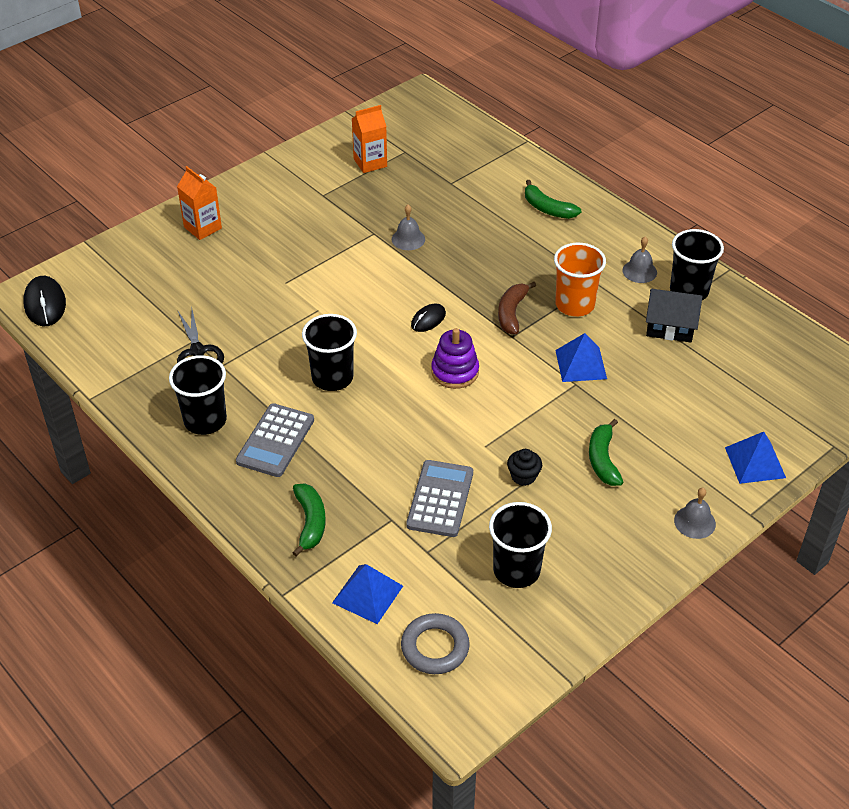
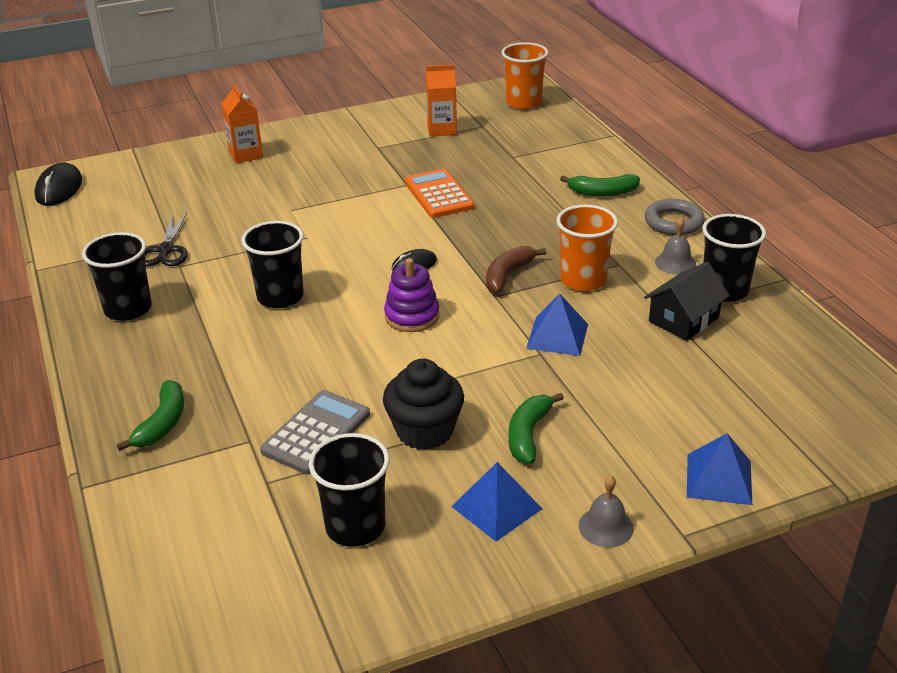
camera: 20 degrees right, 10 degrees down
(275, 441) = (183, 341): grey calculator -> none
(368, 594) = (171, 509): blue pyramid -> blue pyramid (497, 507)
(408, 239) = (438, 194): grey bell -> orange calculator
(428, 117) = (523, 103): none -> orange cup
(435, 647) = (206, 586): grey ring -> grey ring (673, 222)
(523, 476) = (424, 431): black cupcake -> black cupcake, size x1.87
(547, 208) = (602, 192): green banana -> green banana turned 60 degrees counterclockwise
(670, 326) = (683, 319): black house -> black house turned 75 degrees counterclockwise

